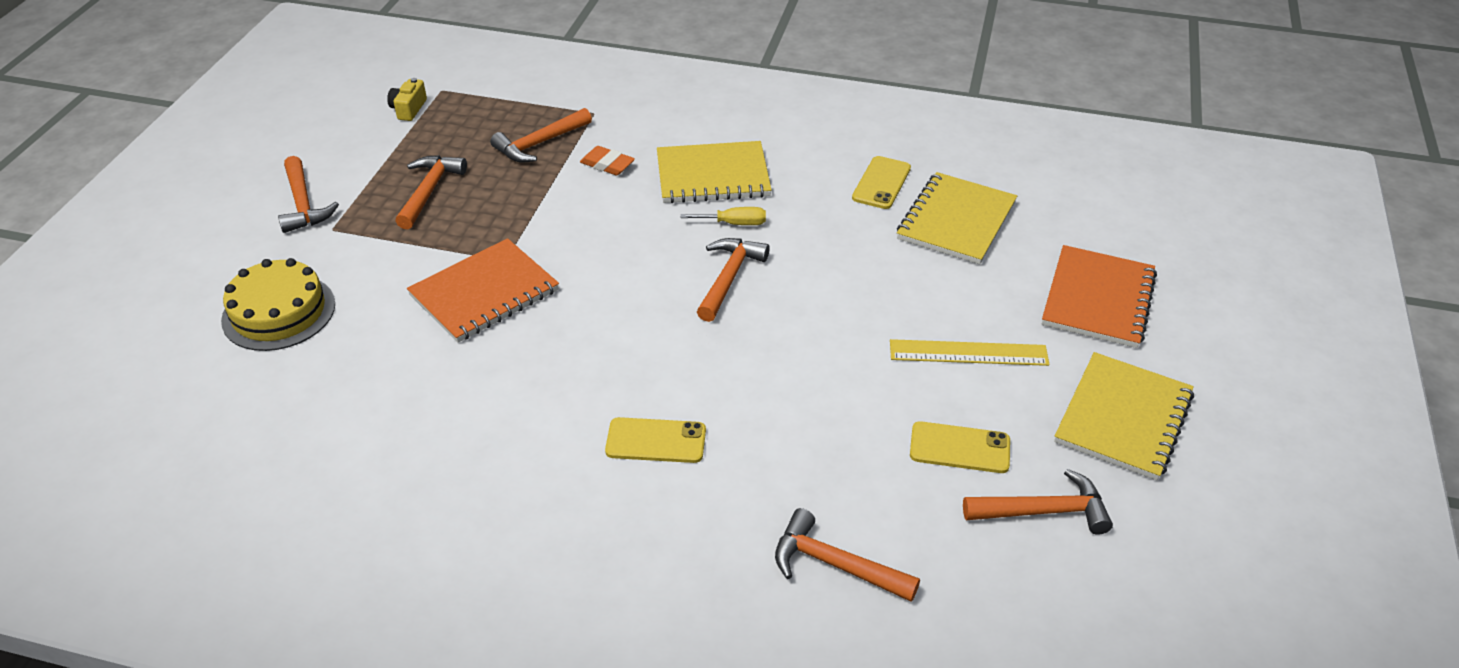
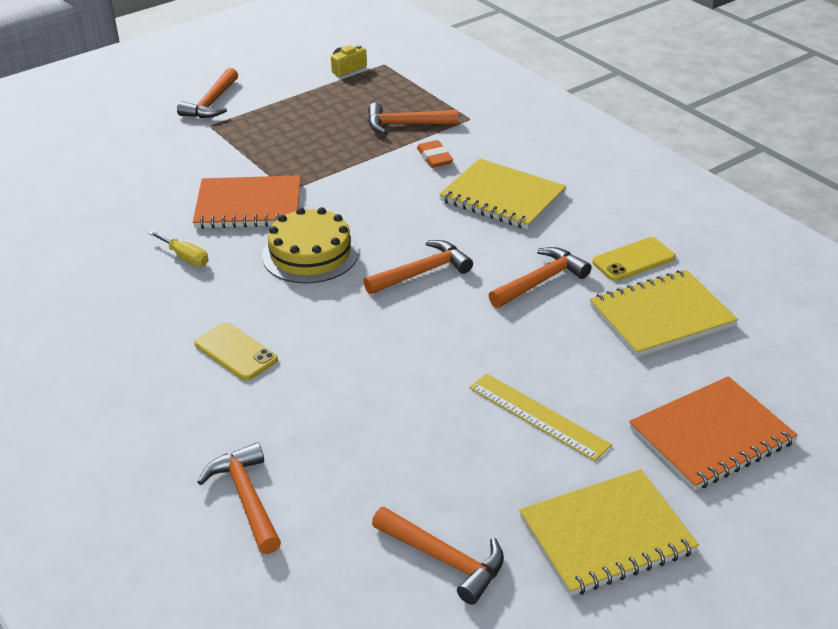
camera: 40 degrees right, 5 degrees down
(279, 312) = (121, 161): yellow cake -> yellow cake (310, 254)
(429, 191) = (295, 126): orange hammer -> orange hammer (541, 281)
(734, 223) = (475, 237): yellow screwdriver -> yellow screwdriver (185, 257)
(959, 448) = (439, 477): yellow phone -> none

